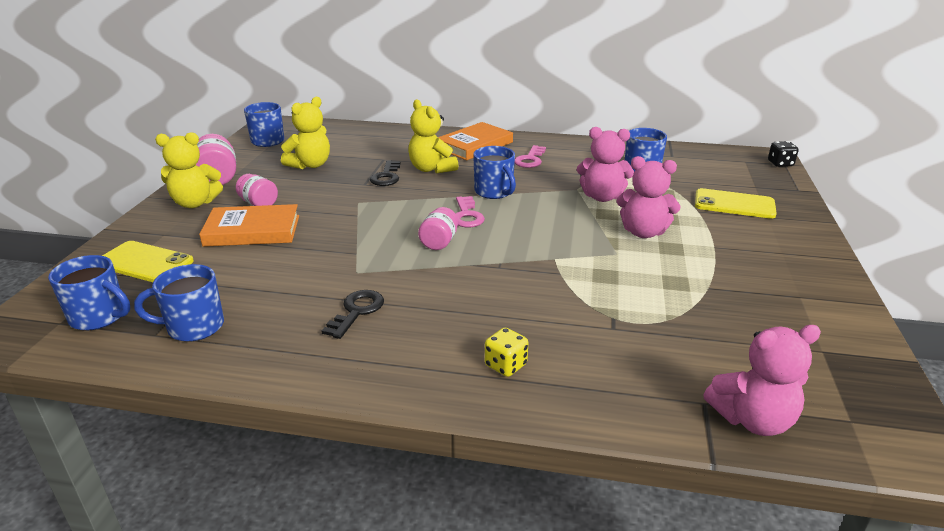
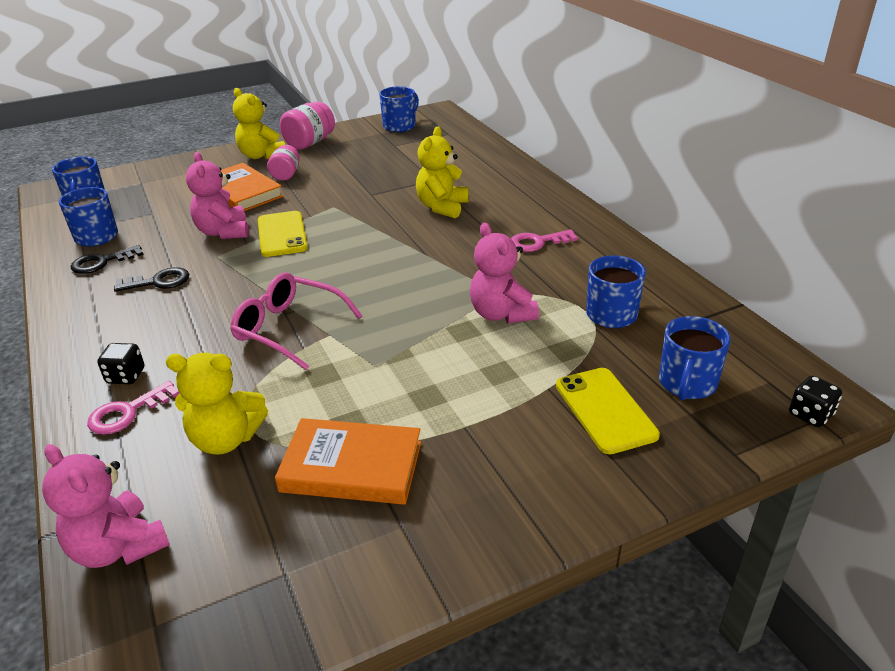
camera: 55 degrees right, 5 degrees up
(144, 263) = (162, 183): yellow phone -> yellow phone (282, 234)
(310, 165) = (378, 160): yellow teddy bear -> yellow teddy bear (226, 439)
(386, 176) = (398, 196): black key -> black key (102, 262)
(439, 242) = (301, 268): pink jar -> none
(467, 215) = (366, 260): pink key -> pink key (127, 412)
(474, 145) = (528, 203): orange book -> orange book (351, 466)
(494, 192) = (433, 254): blue mug -> blue mug (687, 384)
(505, 365) = (126, 376): yellow dice -> black dice
(525, 271) = (289, 329): none -> pink glasses
(643, 232) = (445, 367): pink teddy bear -> pink teddy bear (223, 232)

